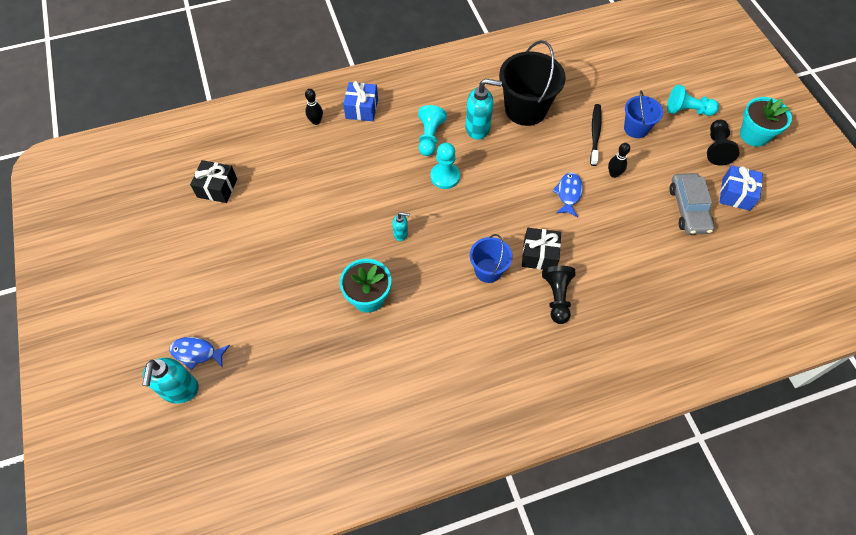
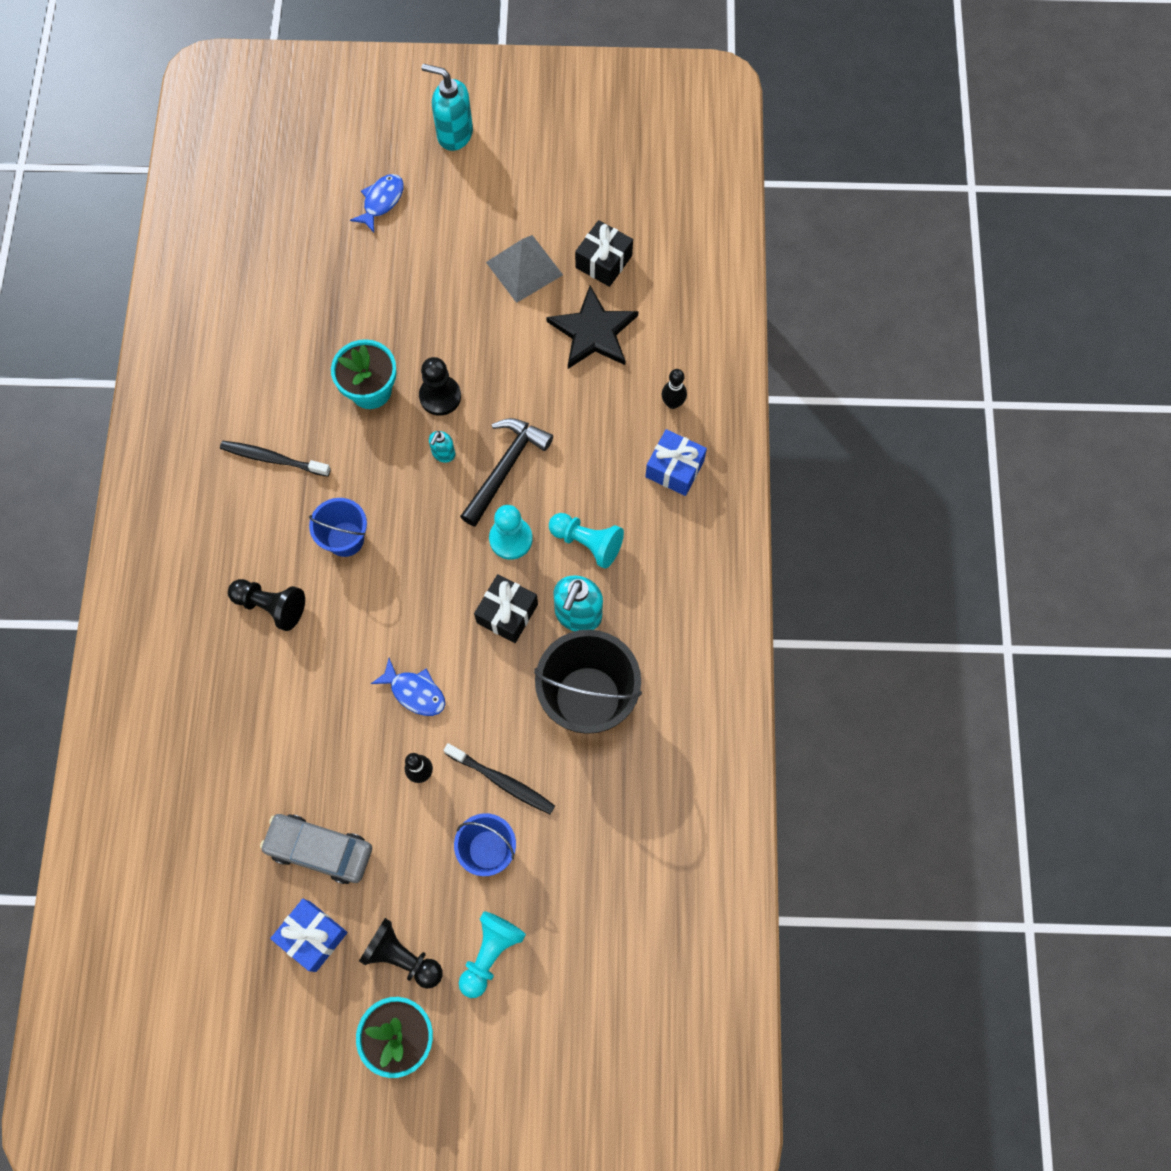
camera: 110 degrees right, 10 degrees up
(180, 390) = (345, 179): turquoise soap dispenser -> turquoise soap dispenser (454, 134)
(235, 233) = (524, 268): none -> grey pyramid
(276, 177) = (593, 332): none -> black star
(357, 251) = (440, 396): none -> black pawn
(396, 195) = (505, 467): none -> black hammer
(448, 342) = (273, 459): none -> black toothbrush
(539, 255) = (339, 611): black gift -> black gift (507, 613)

